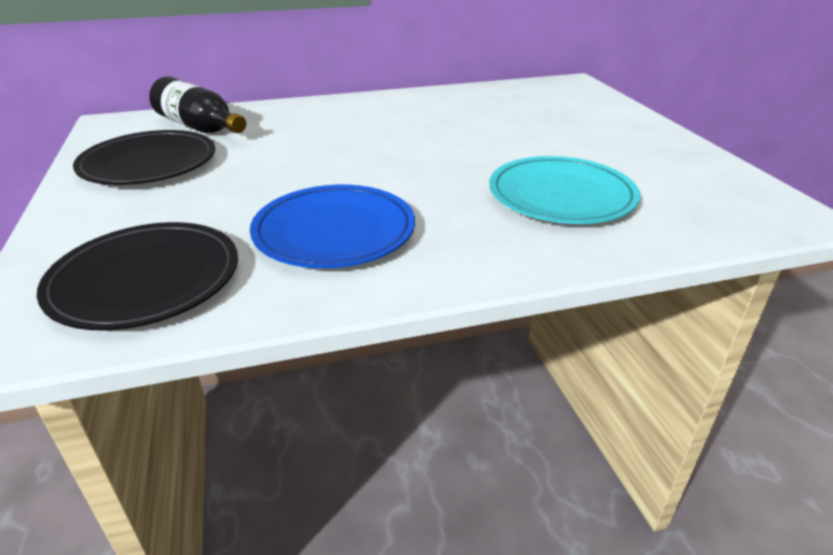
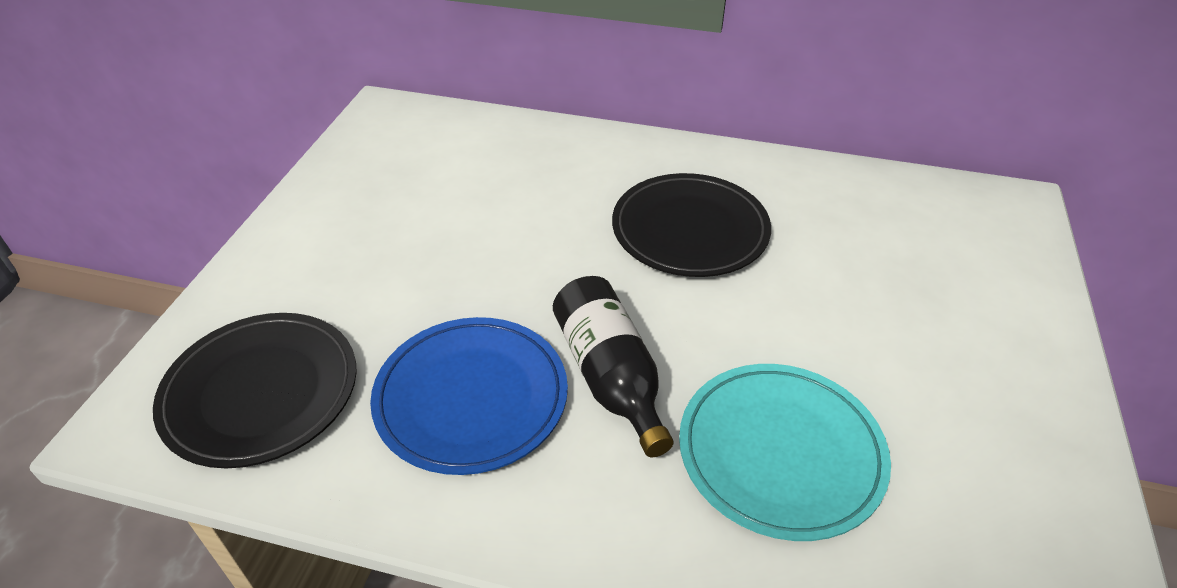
camera: 30 degrees right, 10 degrees up
(149, 163) = (374, 199): black plate -> black plate (690, 230)
(199, 127) = (461, 148): black bottle -> black bottle (610, 376)

